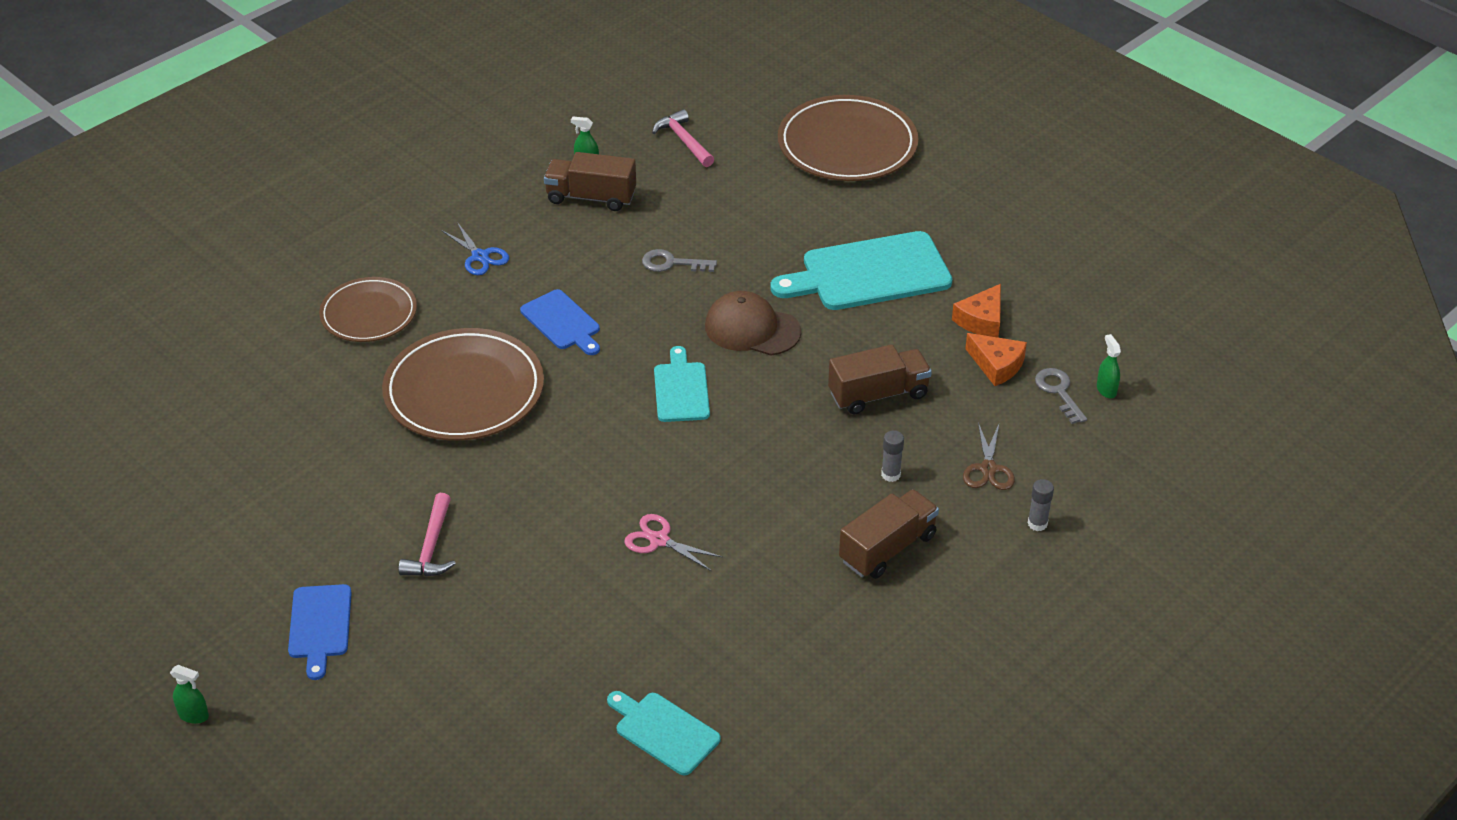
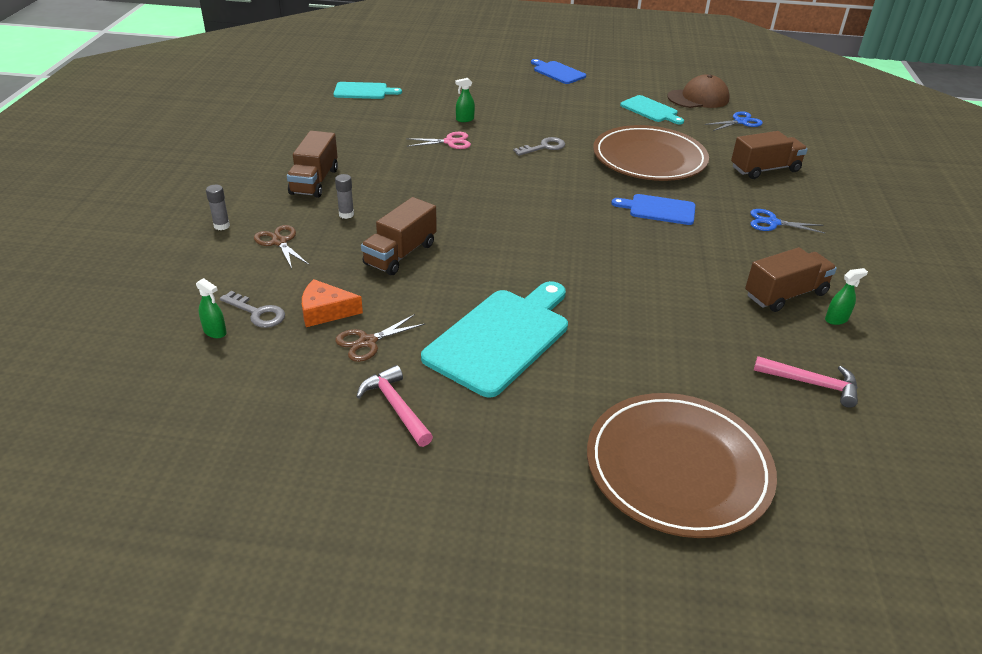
camera: 140 degrees right, 5 degrees down
(194, 715) = (559, 43): green spray bottle -> green spray bottle (464, 119)
(259, 391) = (740, 122): none -> blue scissors
(369, 314) = (765, 169): brown plate -> brown truck
(431, 547) = (555, 104): pink hammer -> pink hammer (395, 407)
(672, 263) = (653, 275): grey key -> grey key (544, 147)
(681, 389) = (533, 205): turquoise cutting board -> turquoise cutting board (651, 110)
(752, 329) = (537, 257): brown cap -> brown cap (698, 98)
(981, 320) = (367, 342): orange cheese -> brown scissors

